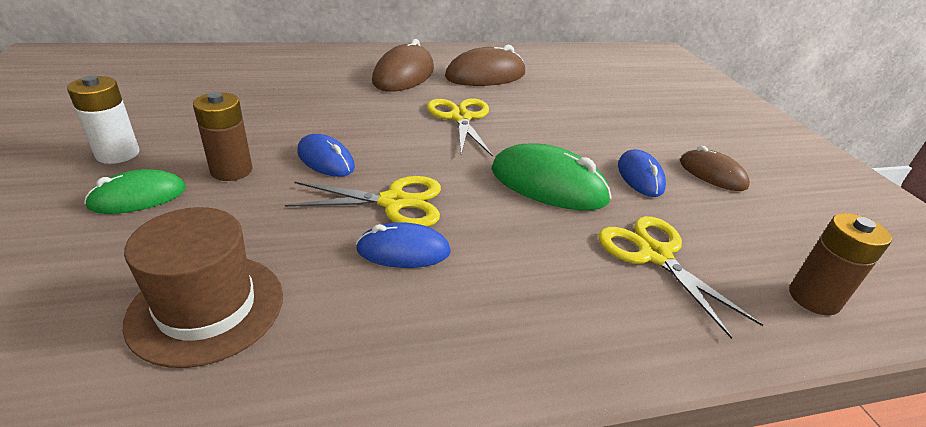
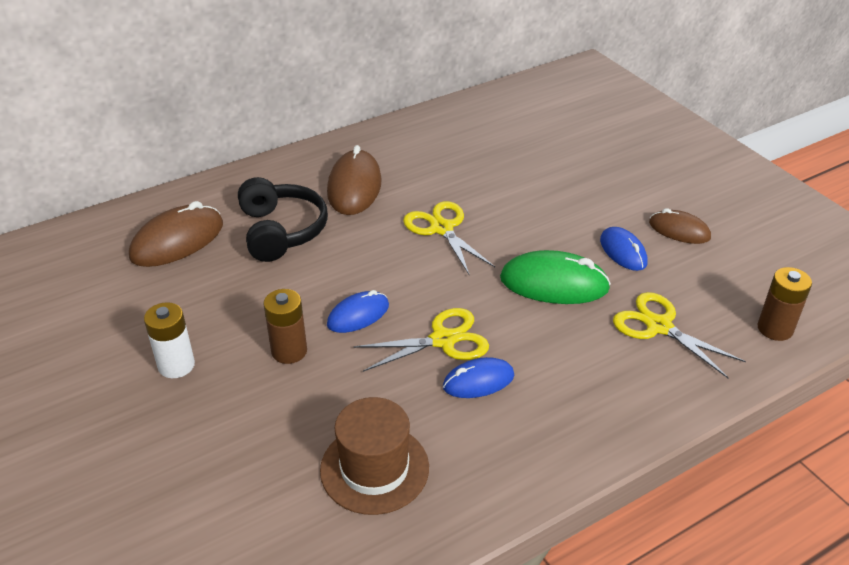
camera: 15 degrees left, 5 degrees up
(138, 197) = (238, 400): green mouse -> none
(314, 87) = (281, 231): none -> black headphones
(325, 160) = (358, 315): blue mouse -> blue mouse turned 60 degrees counterclockwise
(485, 75) = (433, 163): brown mouse -> brown mouse (177, 241)

